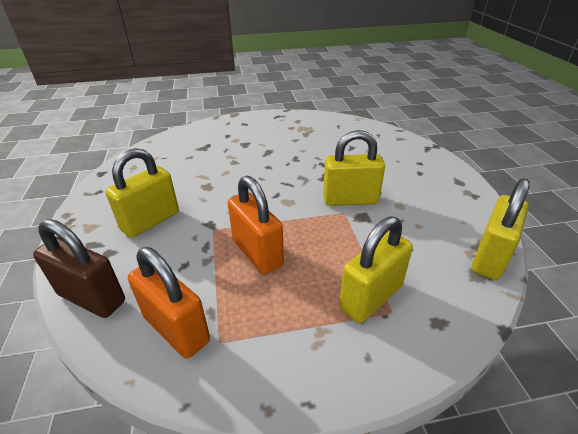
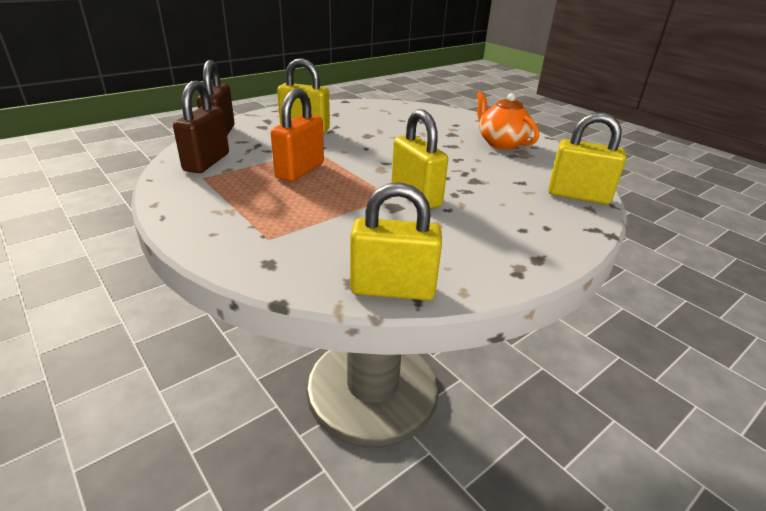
camera: 60 degrees right, 5 degrees down
(176, 329) = (207, 162): orange padlock -> brown padlock
(281, 130) = (501, 143): none -> orange teapot
(371, 297) = (280, 226): yellow padlock -> yellow padlock (578, 196)

